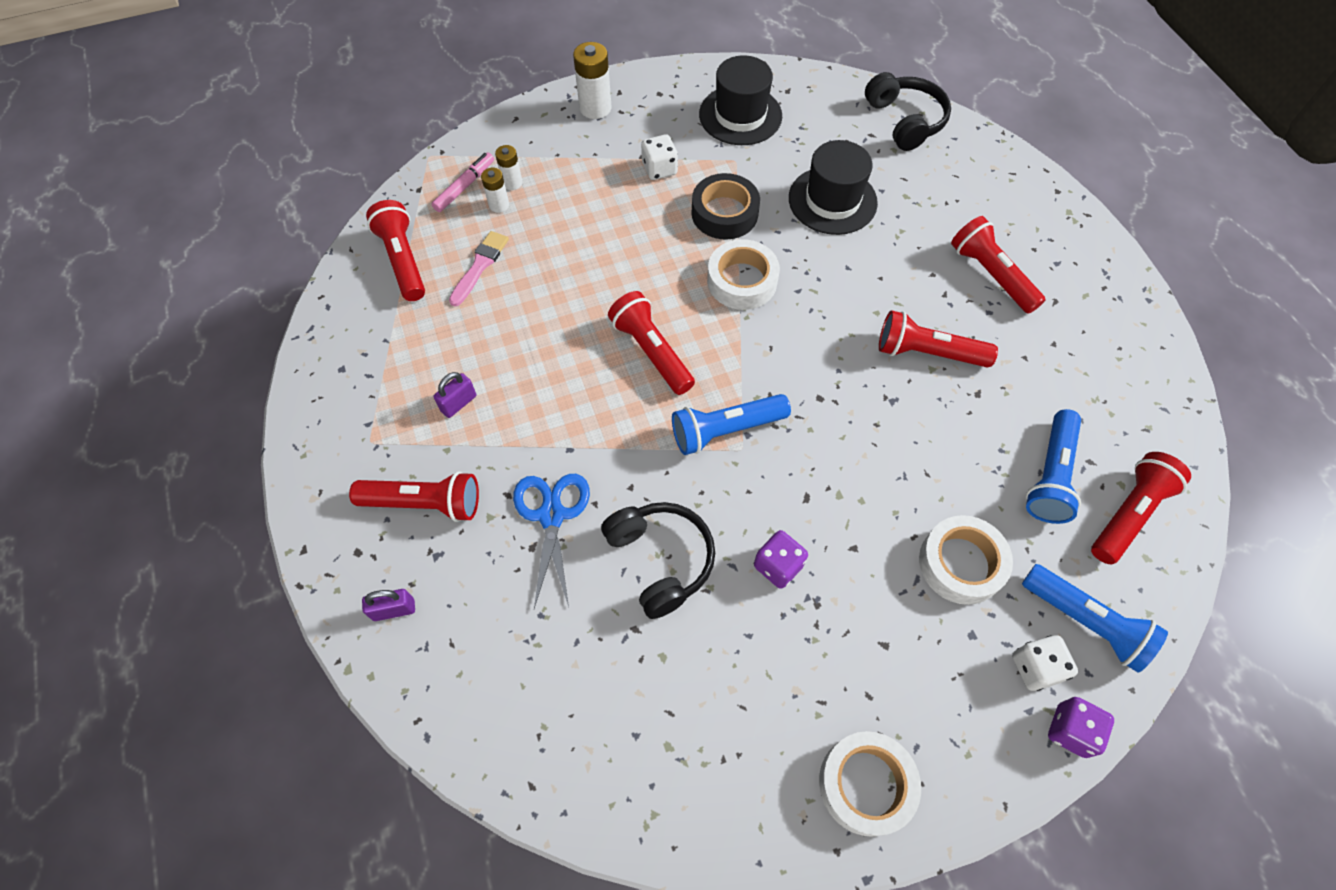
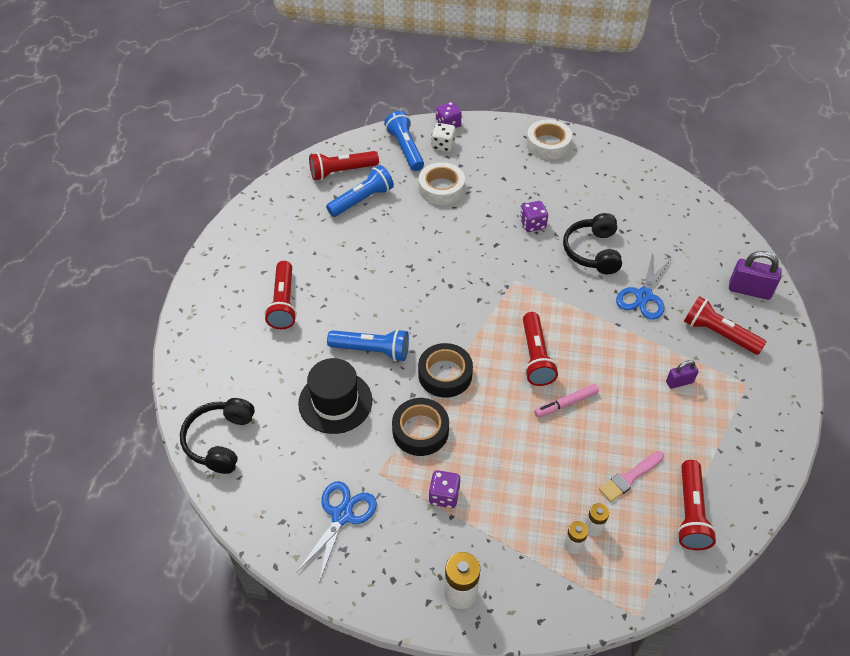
camera: 150 degrees left, 10 degrees down
(394, 610) = (749, 290): purple padlock -> purple padlock, size x1.68
(464, 186) = (616, 562): pink marker -> pink marker (566, 404)
(659, 169) = (444, 496): white dice -> purple dice
(725, 430) = (518, 293): blue flashlight -> blue flashlight (372, 350)
(740, 115) = (341, 515): black hat -> blue scissors
(742, 281) = (445, 374): white tape -> black tape
(927, 352) = (367, 280): red flashlight -> none

